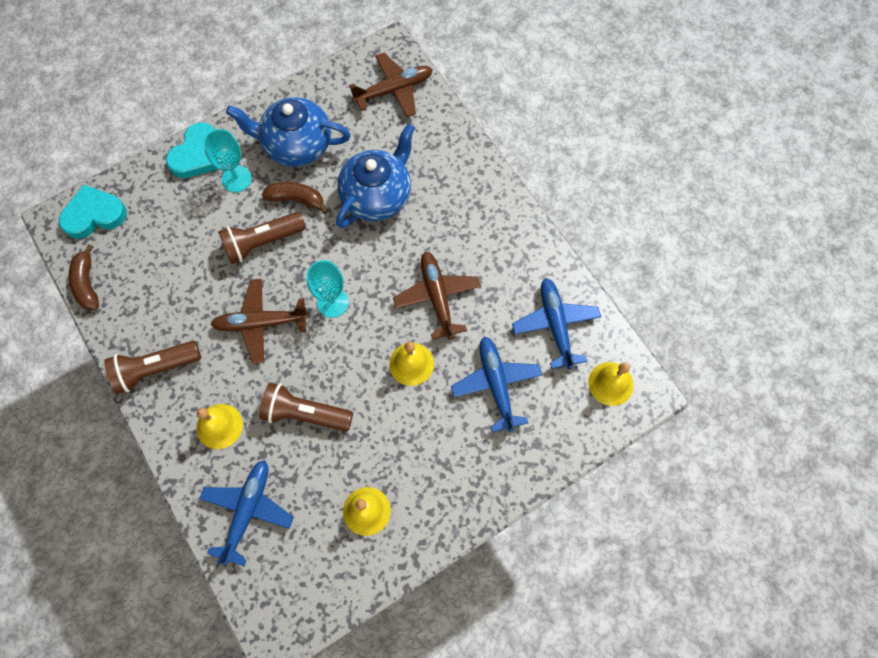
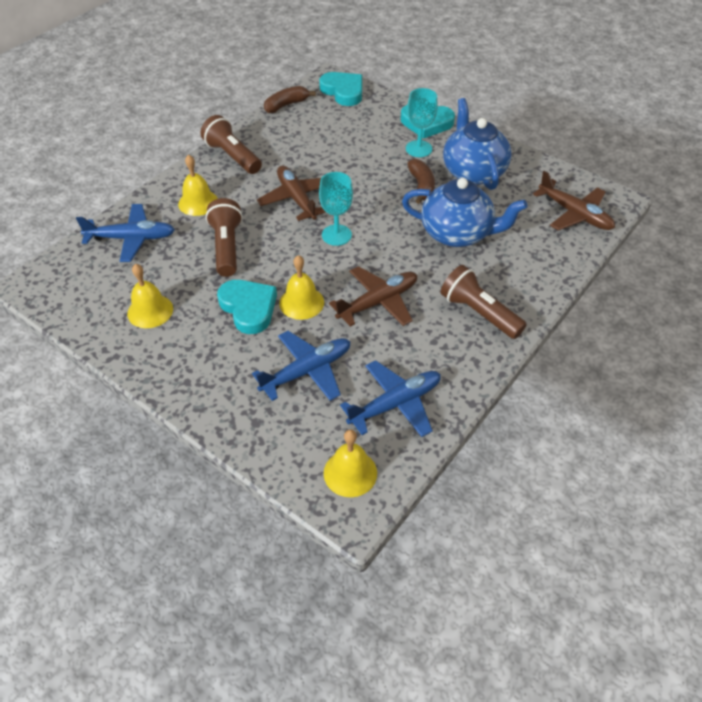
camera: 70 degrees right, 20 degrees down
(262, 242) = (370, 179): brown flashlight -> brown flashlight (479, 313)
(399, 414) = (248, 308): none -> turquoise heart

